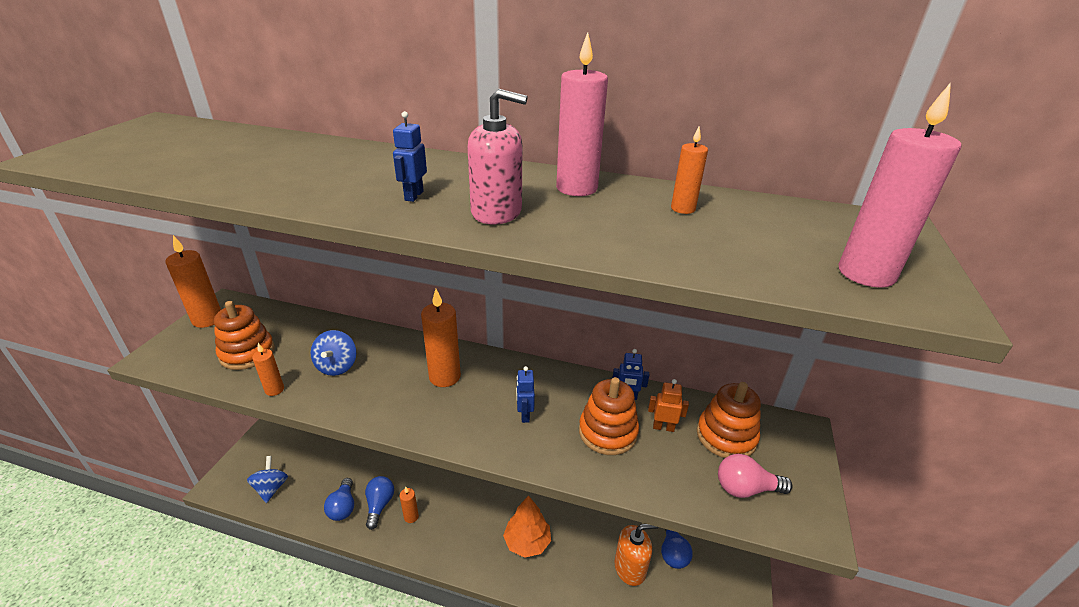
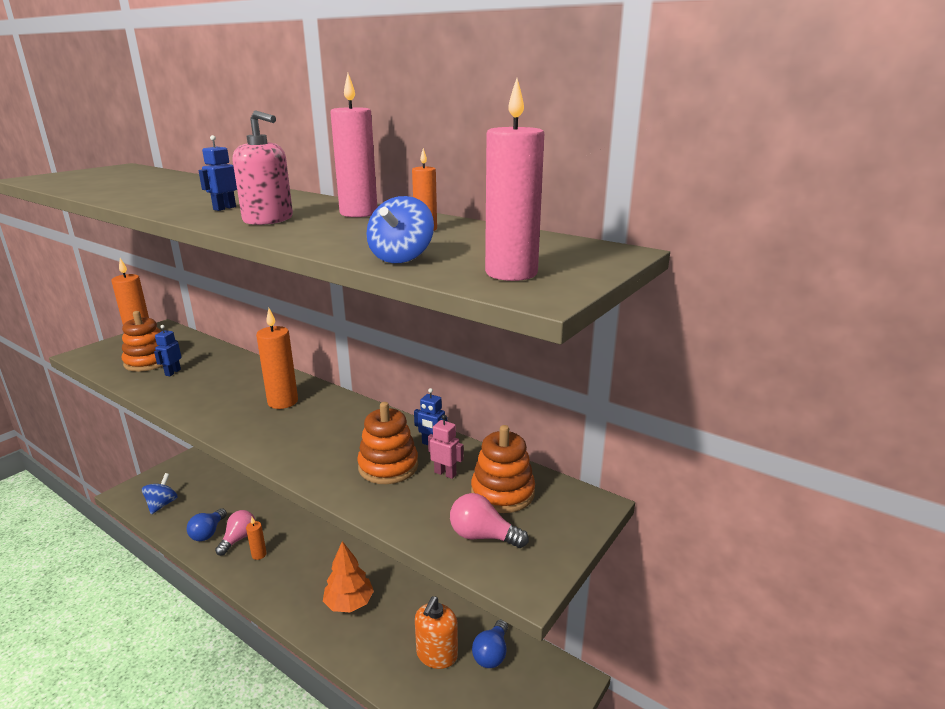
camera: 20 degrees right, 10 degrees down
(274, 390) = (146, 388): orange candle -> none
(337, 366) = (205, 381): blue spinning top -> blue spinning top (401, 258)
(379, 505) = (238, 539): blue light bulb -> pink light bulb
(524, 415) = (325, 440): blue robot -> blue robot (172, 372)
(630, 568) = (437, 654): orange soap dispenser -> orange soap dispenser turned 105 degrees clockwise
(663, 427) = (445, 473): orange robot -> pink robot

